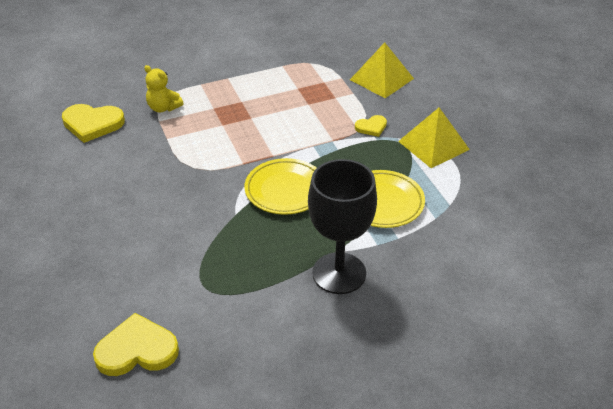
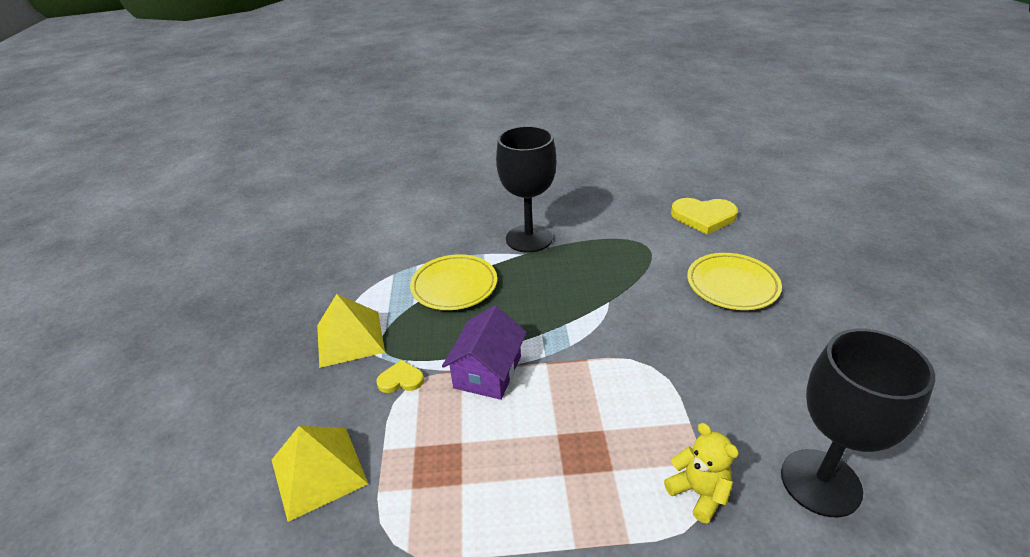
camera: 160 degrees left, 5 degrees down
(92, 124) = (820, 482): yellow heart -> black goblet
(285, 190) = (547, 316): yellow plate -> yellow plate (732, 285)
(313, 142) = (487, 372): none -> purple house

